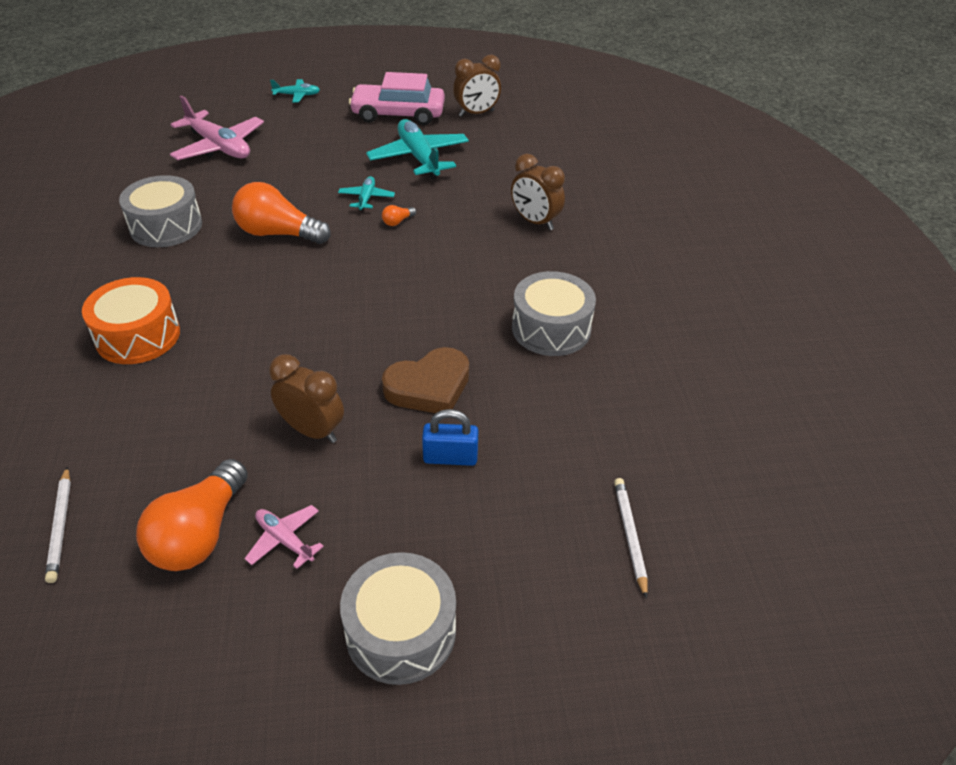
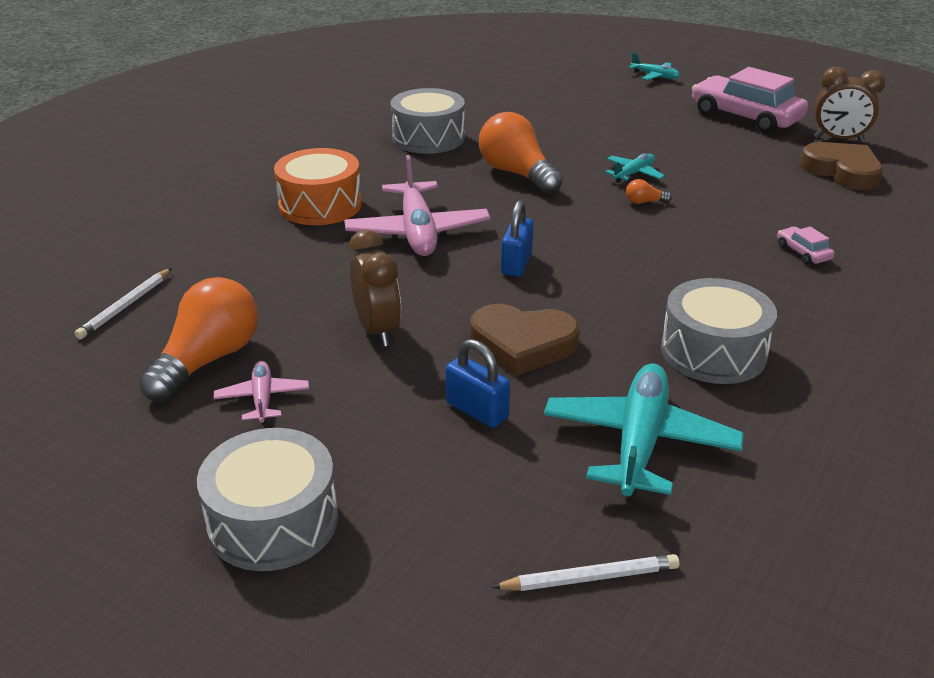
camera: 40 degrees right, 10 degrees down
(200, 533) = (208, 360): orange light bulb -> orange light bulb turned 150 degrees clockwise
(219, 147) = (537, 95): pink plane -> pink plane (417, 232)
(358, 318) = (516, 263): none -> blue padlock
(419, 158) = (727, 158): turquoise plane -> turquoise plane (639, 441)
(501, 141) = (842, 171): none -> brown heart
(535, 222) = (803, 252): brown clock -> pink car
(630, 535) = (590, 578): white pencil -> white pencil turned 45 degrees clockwise

